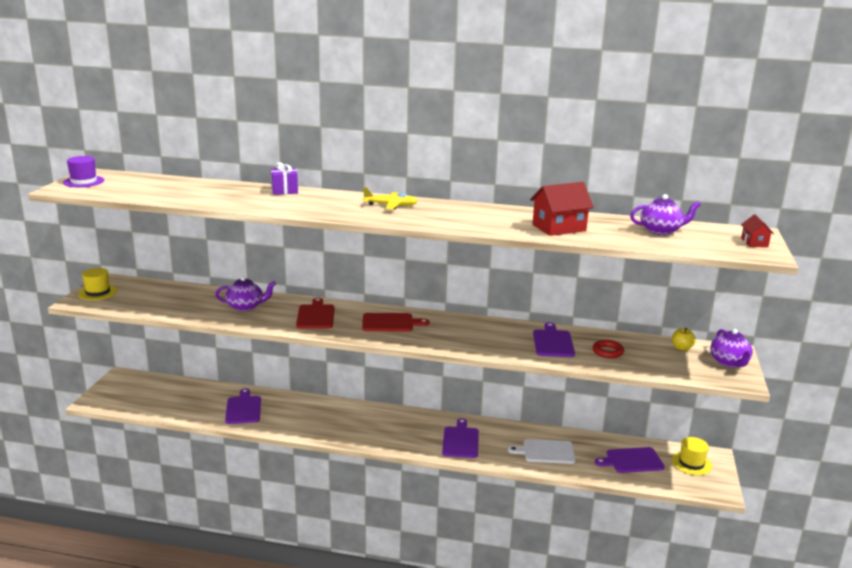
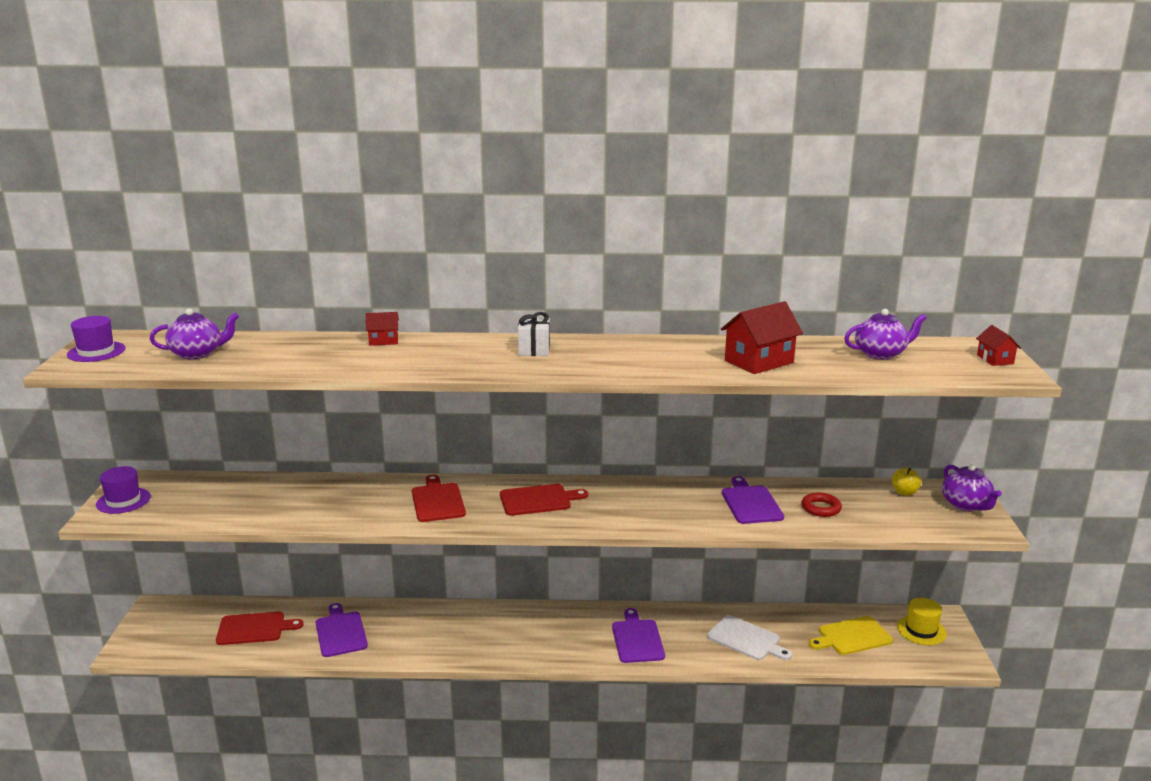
camera: 10 degrees left, 0 degrees up
(98, 292) = (123, 501): yellow hat -> purple hat
(184, 398) = (254, 628): none -> red cutting board
(246, 307) = (339, 498): purple teapot -> purple teapot (197, 353)
(284, 191) = (383, 341): purple gift -> red house
(391, 205) = (534, 350): yellow plane -> white gift
(546, 452) = (746, 639): white cutting board -> white cutting board turned 135 degrees counterclockwise
(632, 460) = (852, 636): purple cutting board -> yellow cutting board

